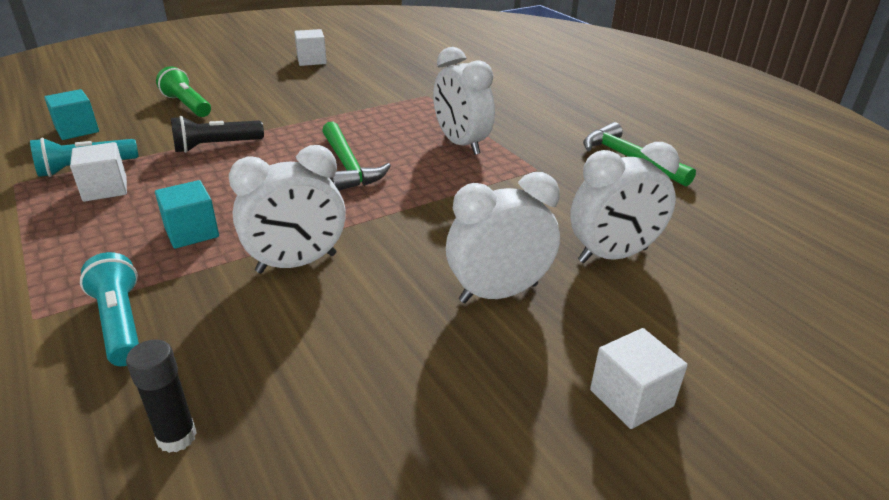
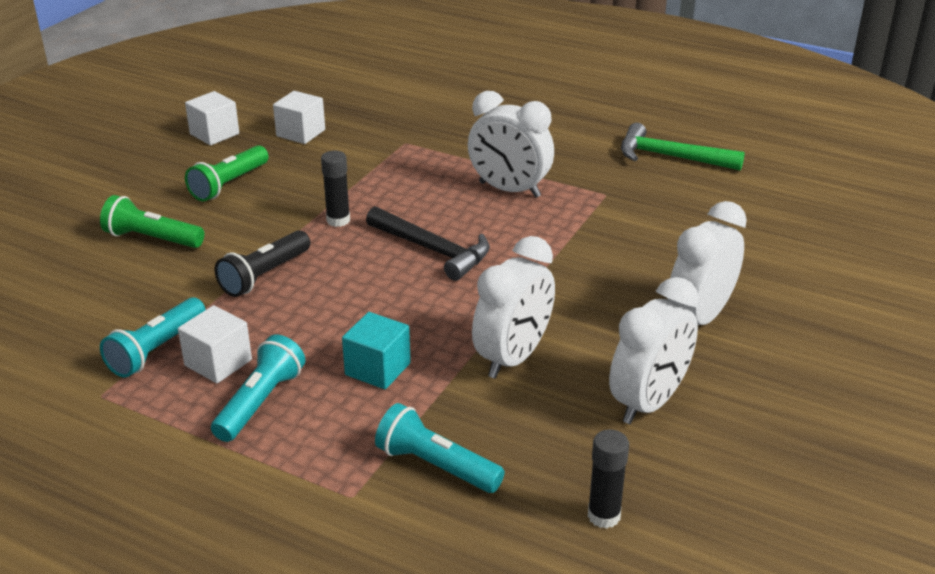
camera: 30 degrees left, 0 degrees up
(77, 130) = (66, 312): turquoise cube -> none
(87, 224) = (260, 402): none -> turquoise flashlight
(277, 89) = (229, 184): none -> green flashlight
(312, 128) = (338, 220): none -> black glue stick
(348, 166) = (433, 250): green hammer -> black hammer
(613, 255) = (747, 254): white clock -> white clock (648, 403)
(631, 398) = (861, 356): white cube -> white cube (301, 133)

